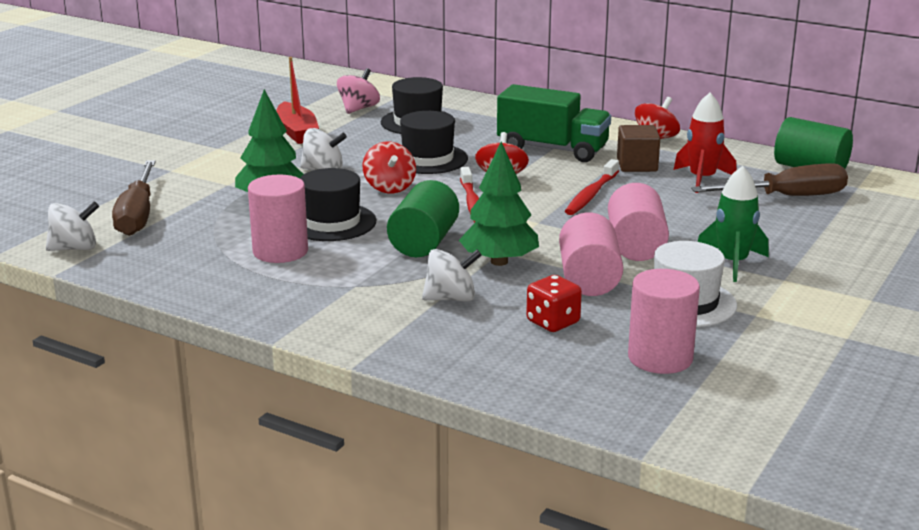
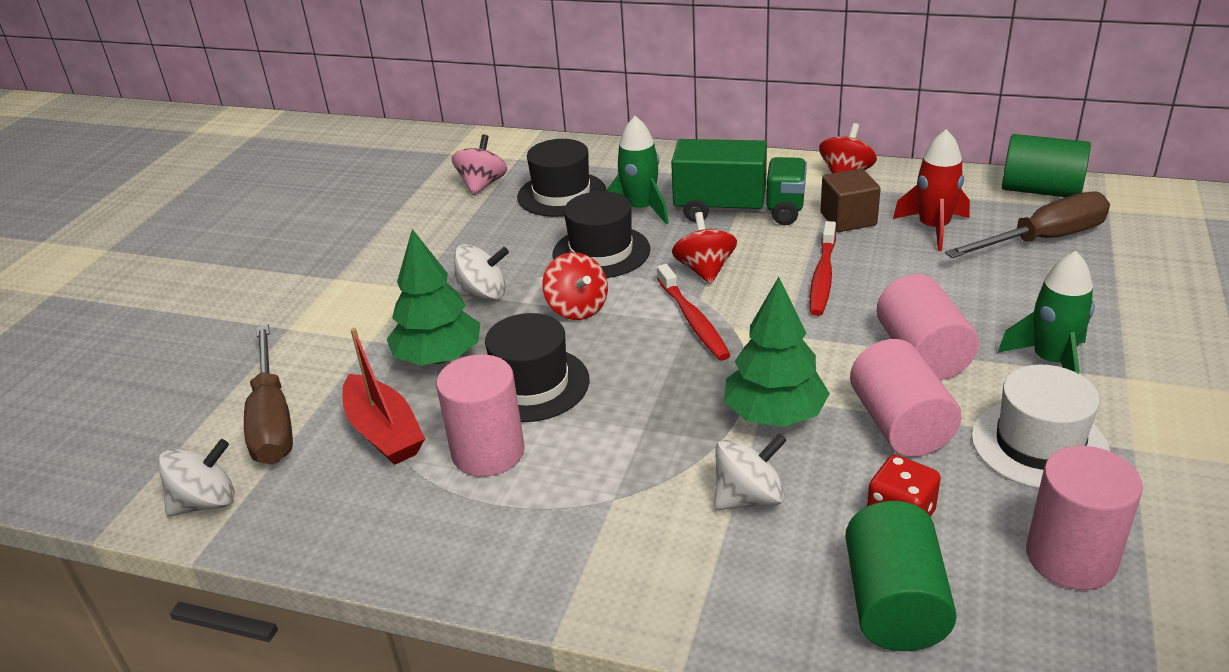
camera: 10 degrees left, 10 degrees up
(297, 132) = (423, 235): red boat -> red boat (384, 432)
(424, 242) = (664, 399): green cylinder -> green cylinder (894, 604)
(474, 139) = (640, 209): none -> green rocket

